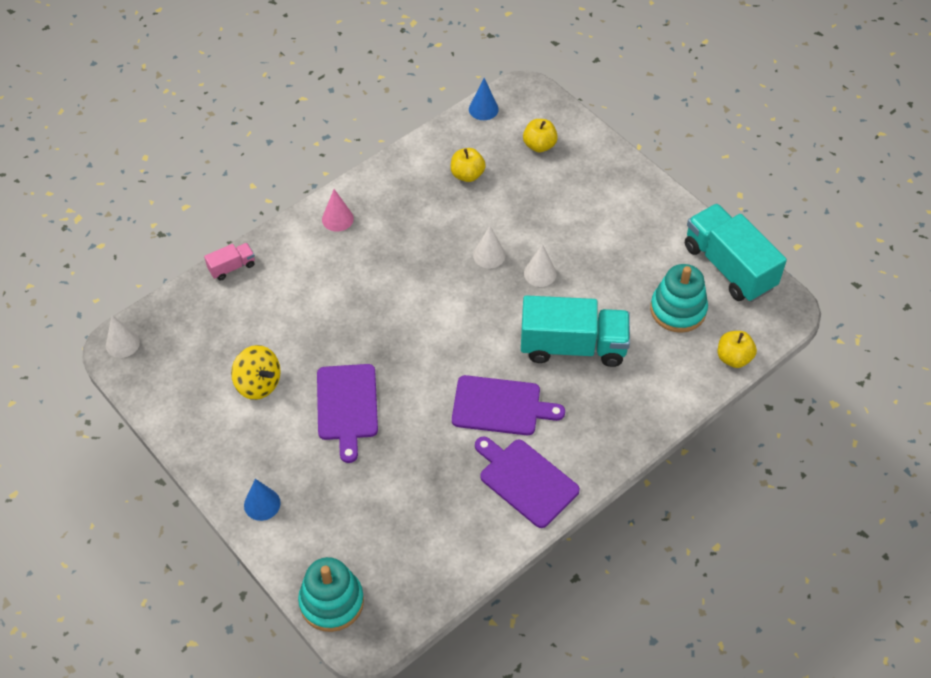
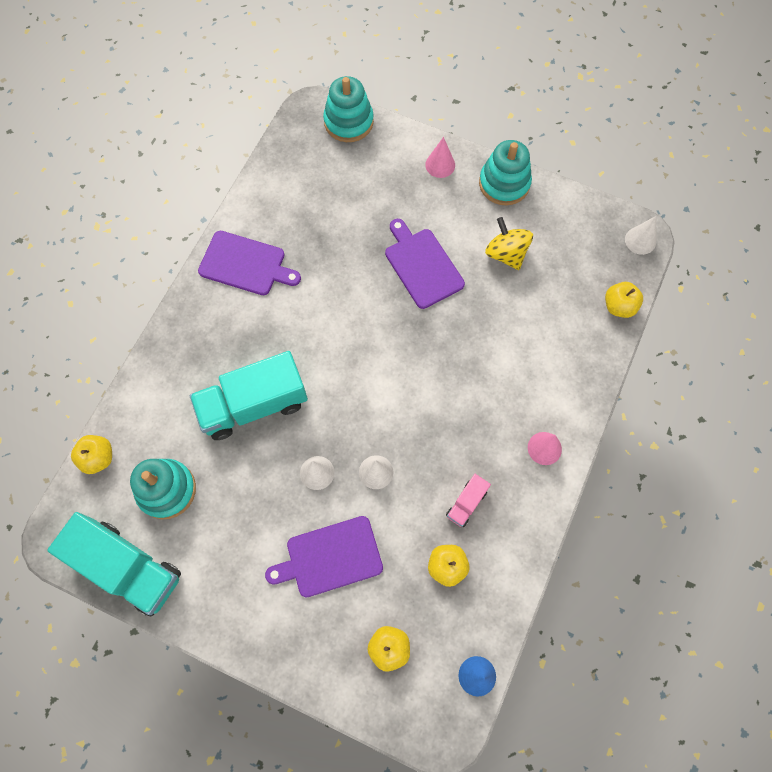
camera: 155 degrees right, 15 degrees up
(190, 296) = (619, 306): none -> yellow apple
(209, 454) = (504, 183): none -> turquoise stacking toy
(232, 267) = (604, 350): pink truck -> pink truck (466, 503)
(258, 384) = (506, 254): yellow spinning top -> yellow spinning top turned 45 degrees clockwise
(262, 504) = (440, 165): blue cone -> pink cone
(500, 406) = (294, 319): purple cutting board -> purple cutting board (330, 557)

